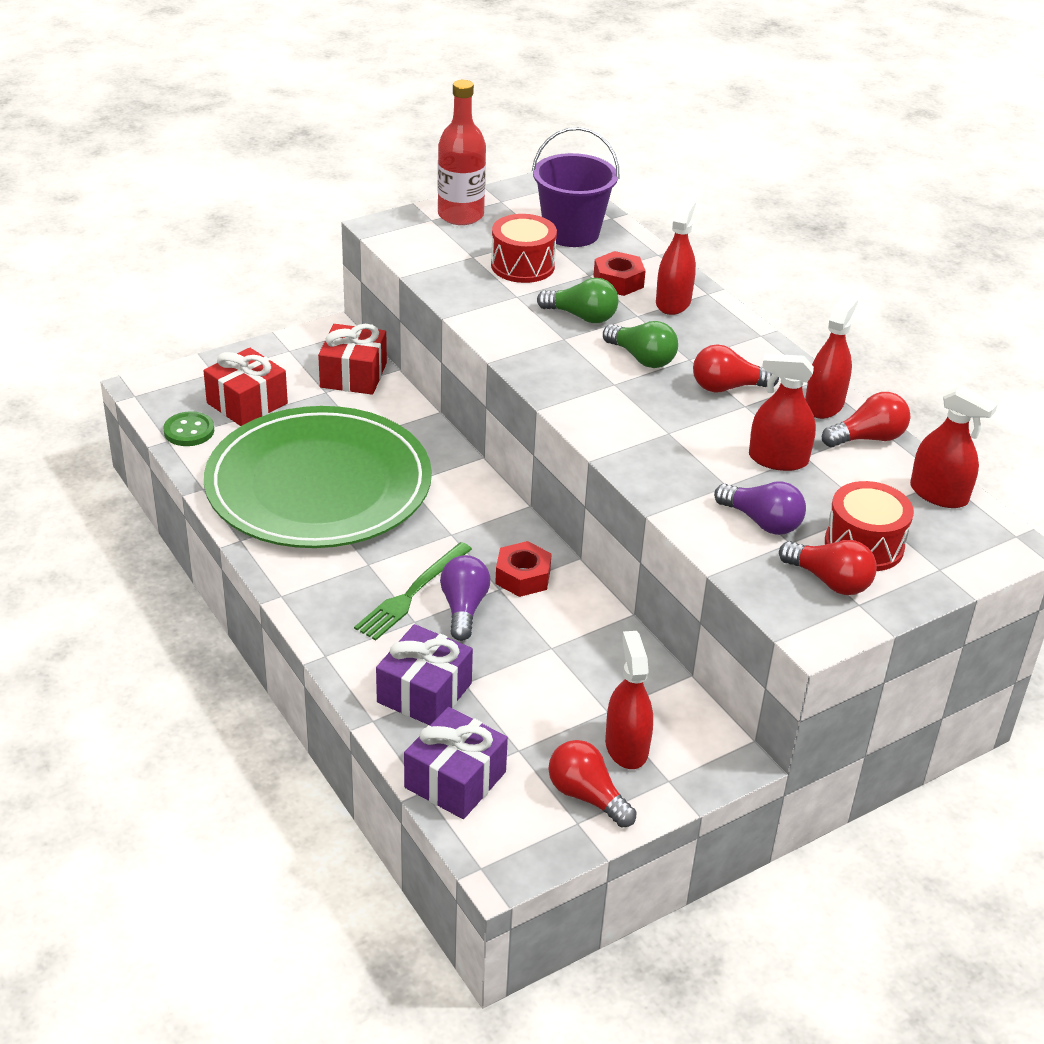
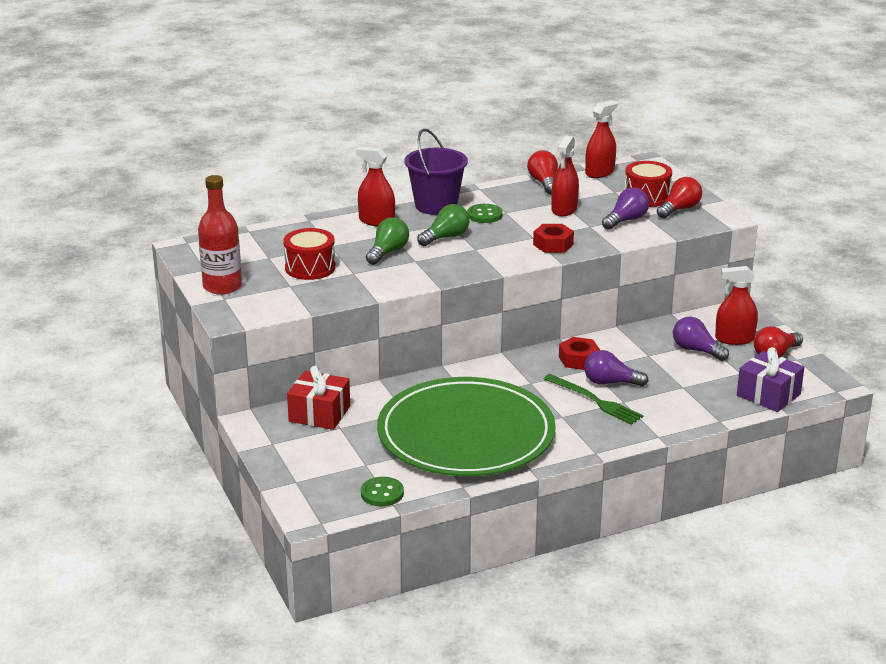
camera: 80 degrees left, 10 degrees down
(247, 403) = (348, 464): red gift -> none
(424, 693) = (693, 401): purple gift -> none
(571, 233) = (266, 247): purple bucket -> purple bucket (436, 205)
(578, 700) = (696, 350): none -> purple light bulb
(618, 281) = (343, 236): red nut -> red nut (553, 244)
(727, 387) = (484, 215): red light bulb -> green button
(824, 404) = (507, 190): red spray bottle -> none

